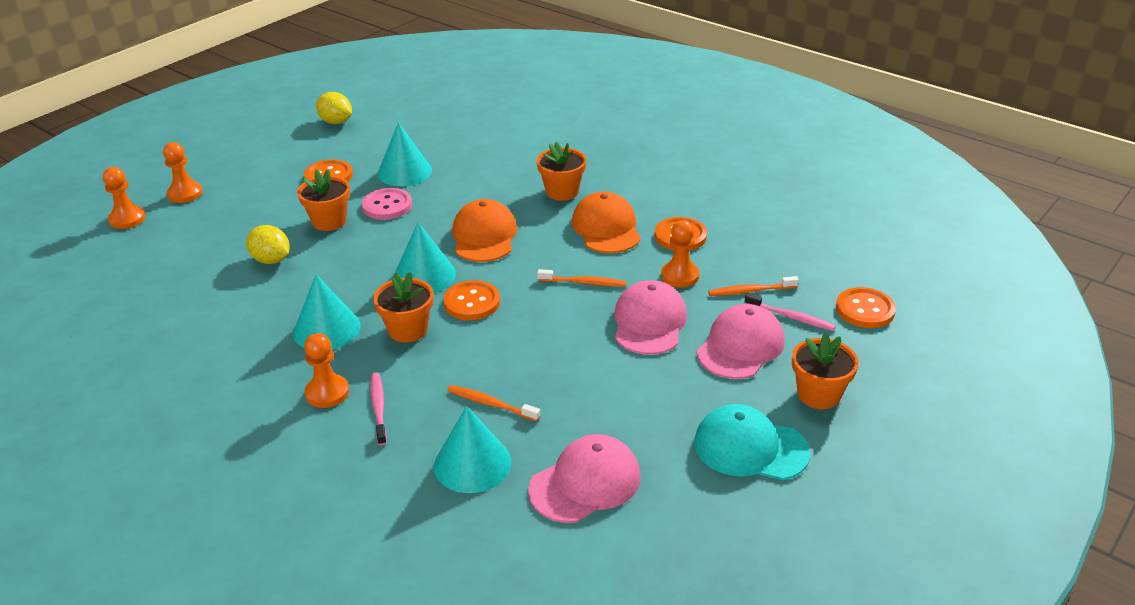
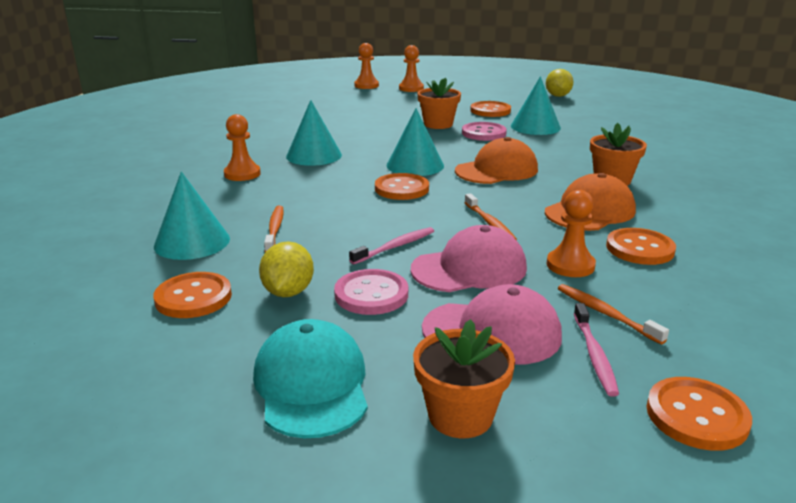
camera: 60 degrees right, 10 degrees down
(271, 260) = (372, 123): yellow lemon -> yellow lemon (288, 292)
(379, 408) = (238, 193): pink toothbrush -> pink toothbrush (395, 247)
(408, 330) = (340, 178): orange flower pot -> none
(585, 483) = (193, 297): pink cap -> orange button
(652, 383) = (371, 294): none -> pink button

